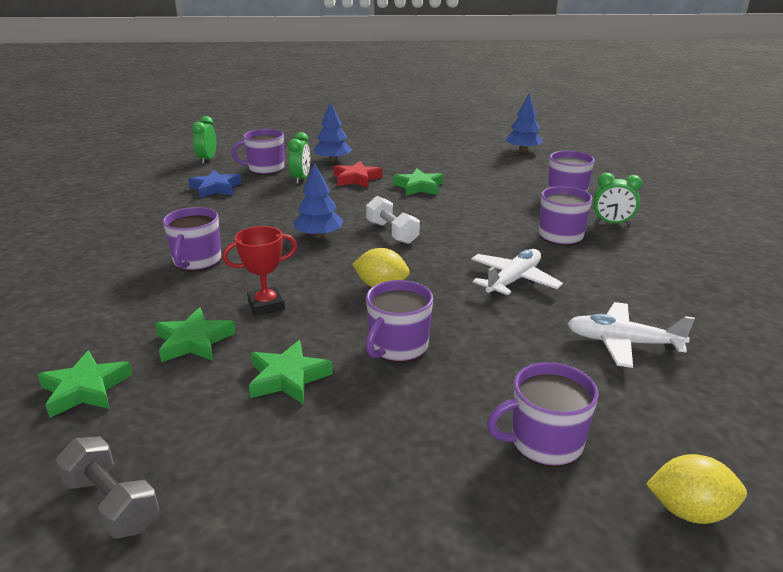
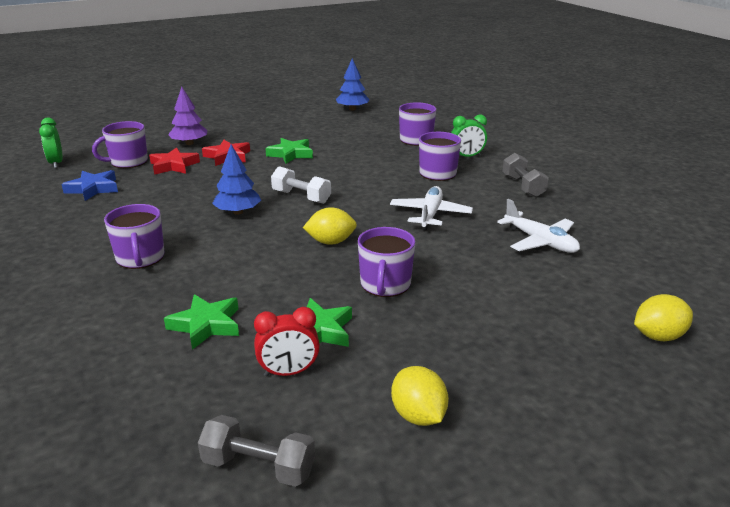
camera: 25 degrees left, 0 degrees up
(86, 389) = (140, 391): green star -> none
(223, 413) = (289, 372): none -> red clock
(266, 305) = (244, 280): red trophy -> none
(301, 179) = (174, 165): green clock -> red star
(307, 507) = (418, 415): none -> yellow lemon
(333, 160) = (189, 143): blue tree -> purple tree
(544, 442) = (542, 321): purple mug -> none
(622, 343) = (540, 242): white plane -> white plane turned 120 degrees counterclockwise
(655, 271) = (523, 186): none -> grey dumbbell

